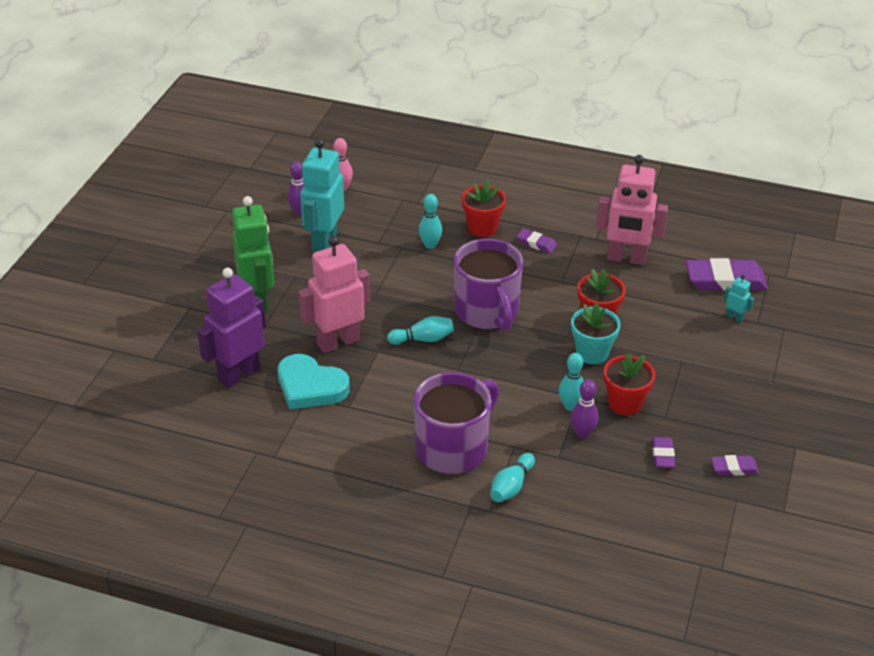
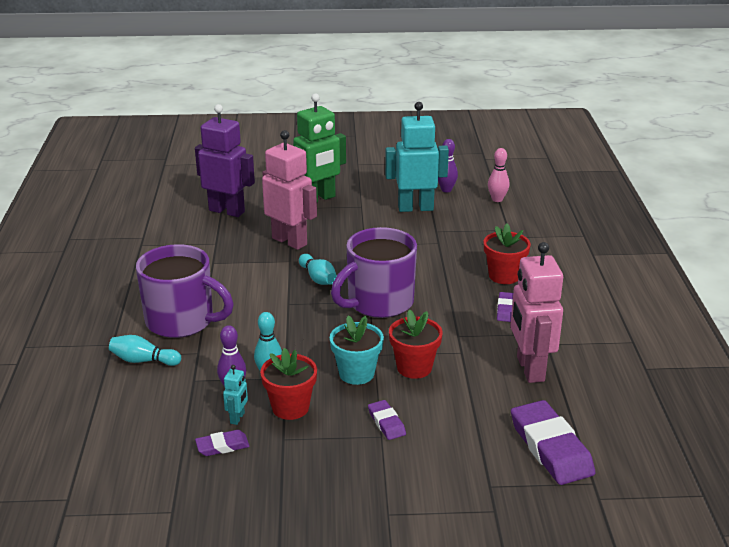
camera: 70 degrees right, 10 degrees down
(310, 386) = (228, 241): turquoise heart -> none
(430, 245) = (454, 255): turquoise bowling pin -> none
(734, 317) = (485, 465): turquoise robot -> turquoise robot (237, 418)
(734, 468) = (222, 502): purple eraser -> purple eraser (386, 423)

